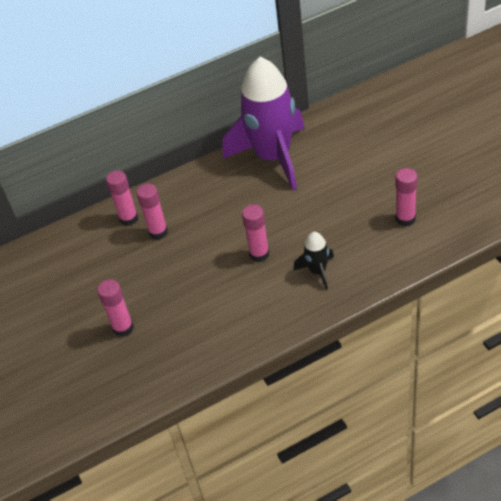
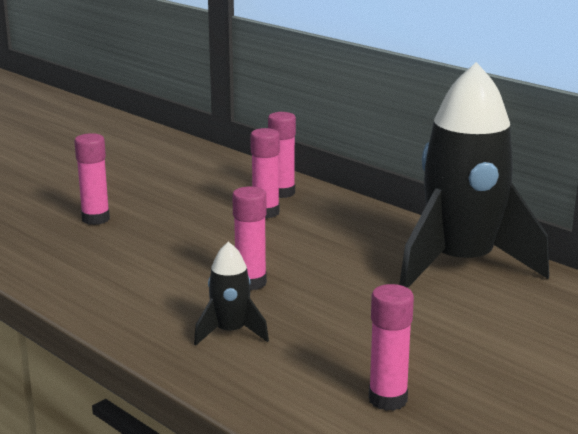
camera: 65 degrees right, 25 degrees down
(273, 157) = (461, 264): purple rocket -> black rocket

